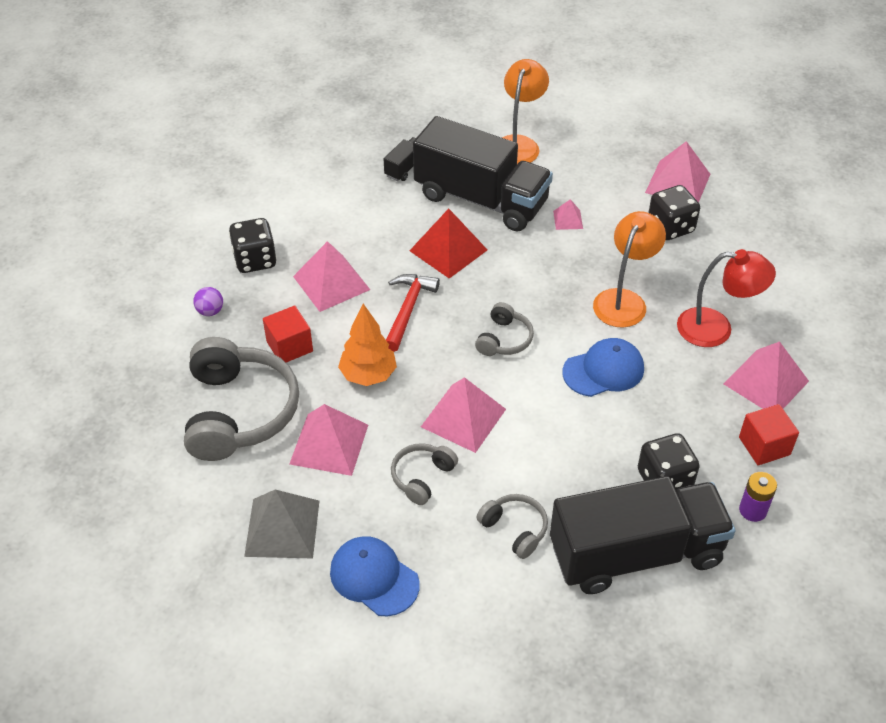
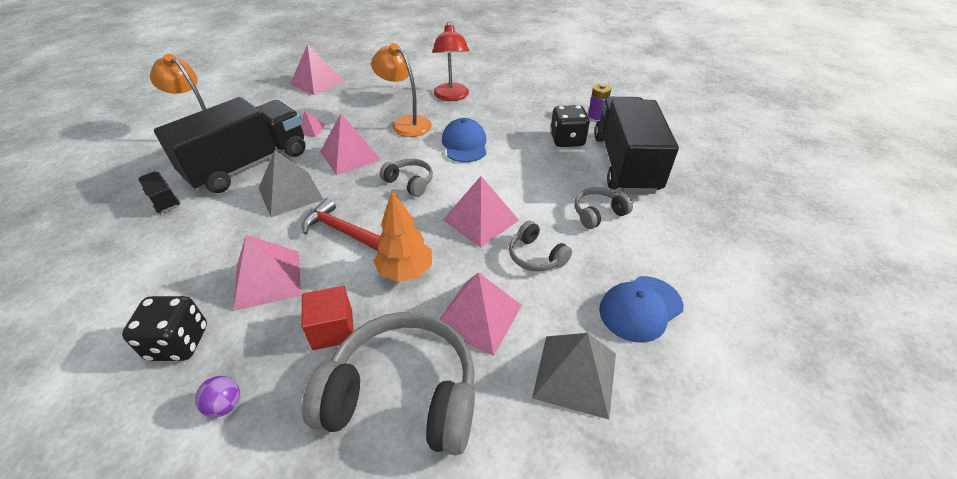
camera: 75 degrees left, 5 degrees down
(448, 250) = (290, 193): red pyramid -> grey pyramid
(670, 227) = (354, 93): black dice -> none
(716, 329) = (452, 96): red lamp -> red lamp turned 150 degrees clockwise
(764, 446) = (550, 102): red cube -> none
(766, 382) = (502, 91): pink pyramid -> pink pyramid (350, 155)

